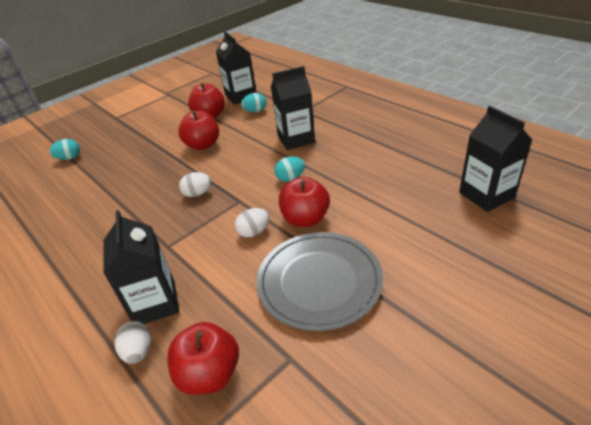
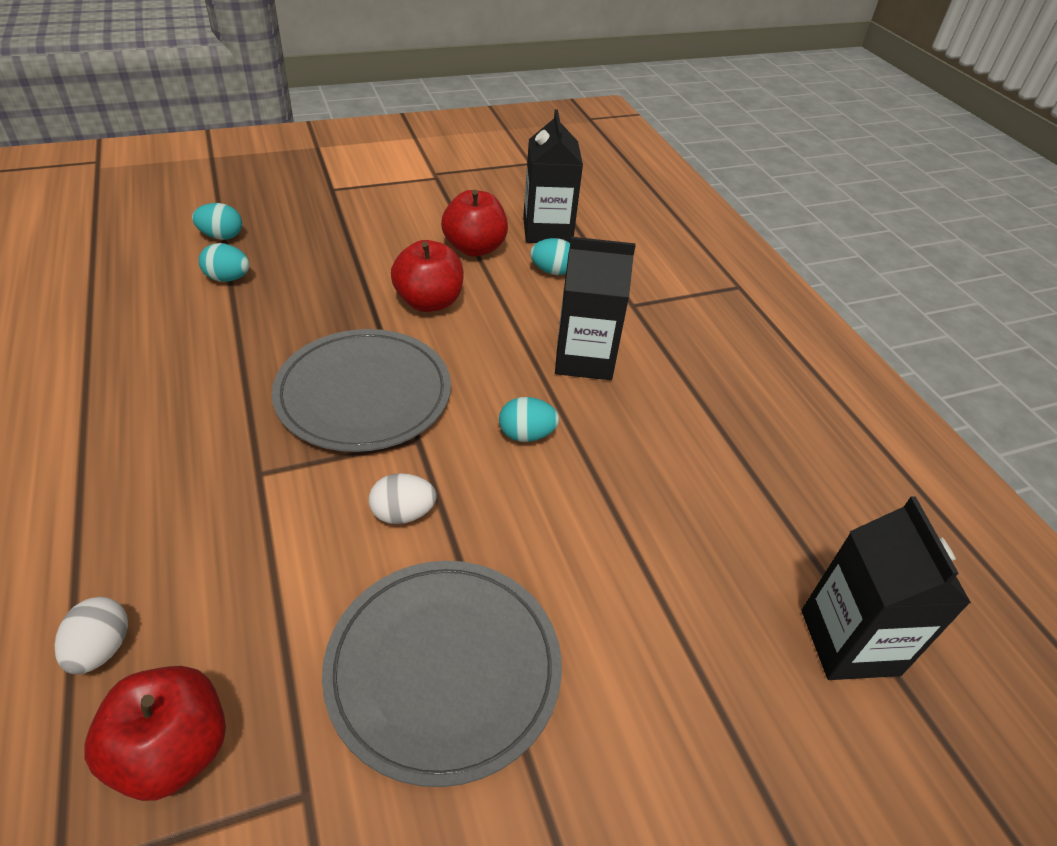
camera: 15 degrees right, 5 degrees up
(87, 174) = (228, 278): none -> turquoise egg
(155, 303) = (177, 571): black carton -> none
(198, 193) = (364, 394): white egg -> grey plate
(305, 219) = (500, 529): red apple -> none

